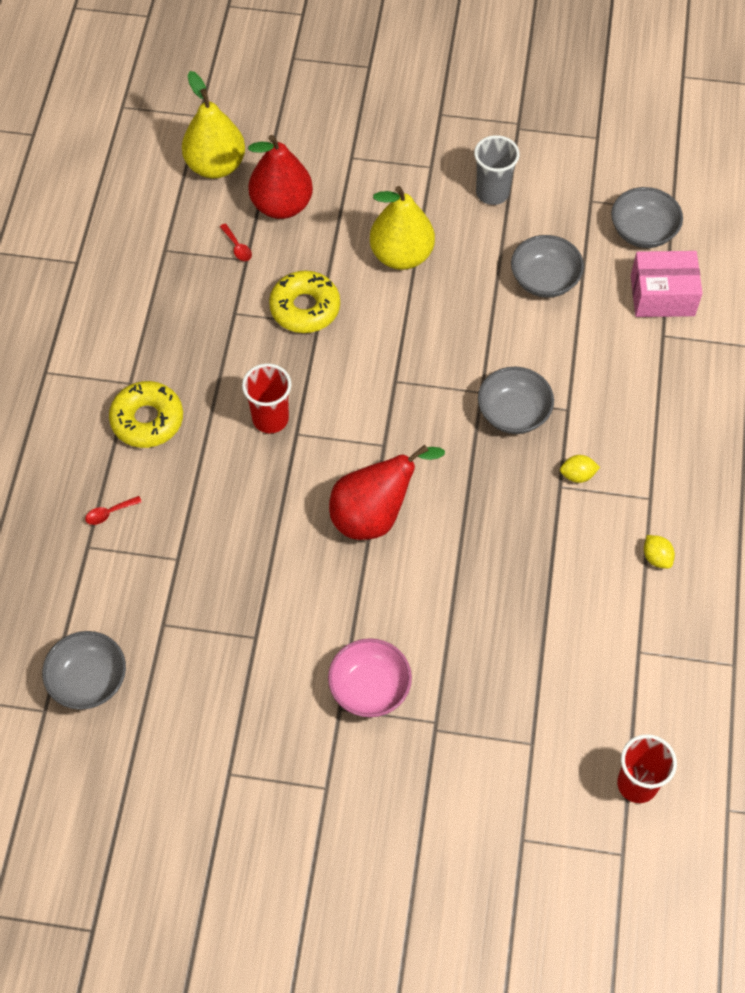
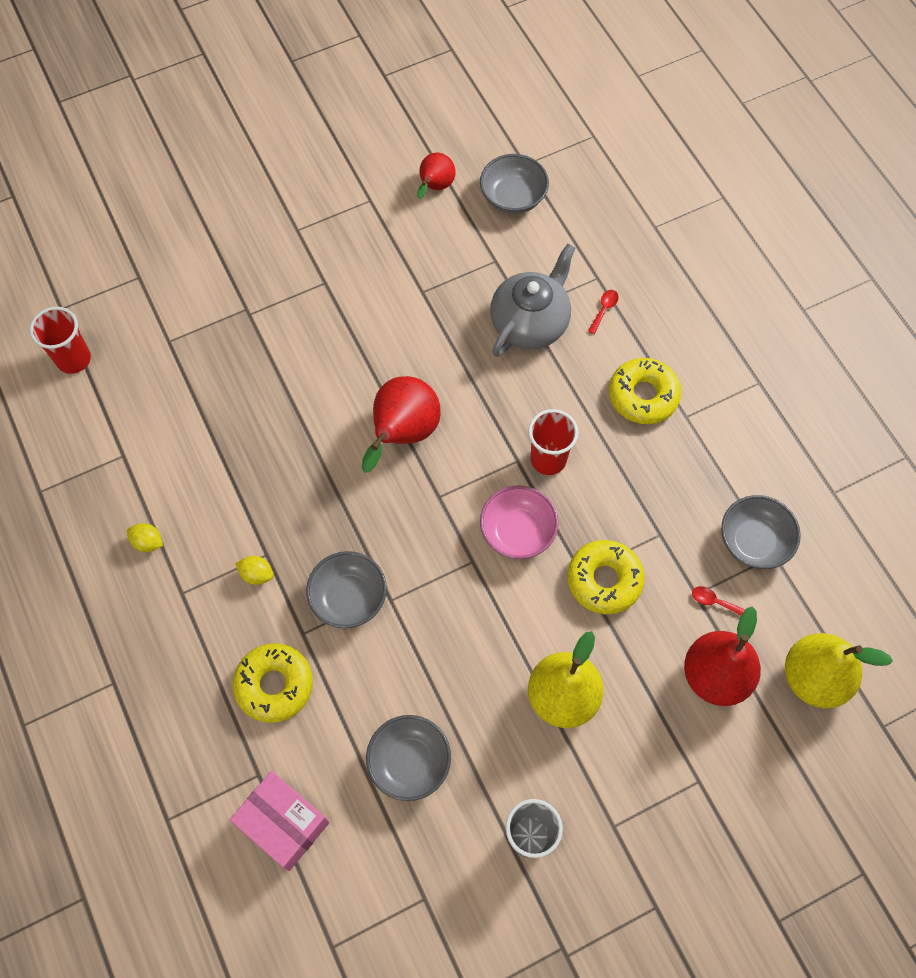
camera: 145 degrees right, 5 degrees up
(153, 744) = (435, 187): none -> red pear
(183, 543) = (530, 322): none -> grey teapot
(369, 688) = (313, 308): pink bowl -> pink bowl (517, 531)
(577, 475) = (257, 574): yellow lemon -> yellow lemon turned 60 degrees clockwise
(614, 386) = (274, 685): none -> yellow donut
(643, 231) = (347, 894): grey bowl -> grey bowl (754, 541)
(662, 295) = (283, 823): pink box -> pink box turned 75 degrees clockwise

